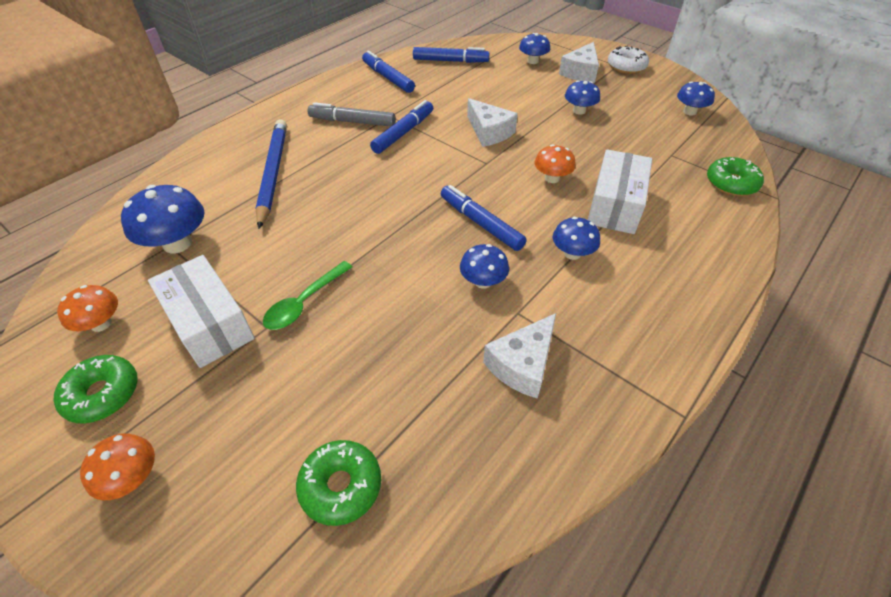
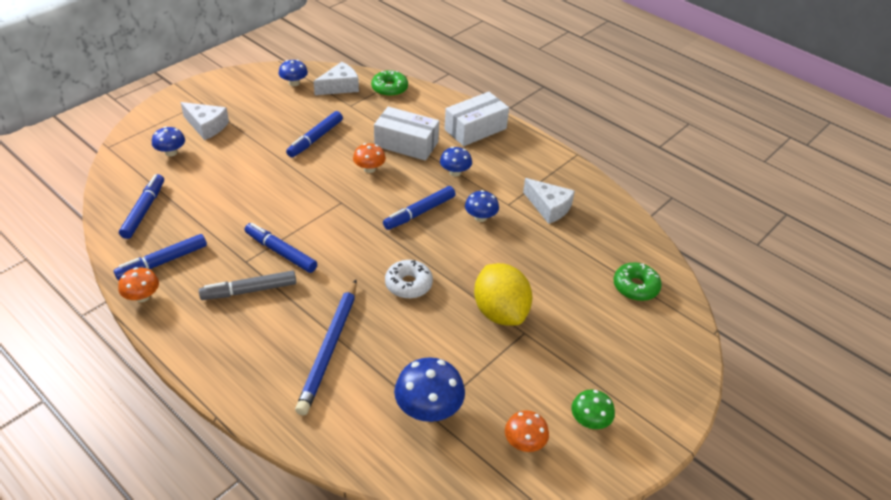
camera: 90 degrees left, 5 degrees down
(103, 394) = (589, 421): green donut -> green mushroom
(132, 477) = (646, 386): orange mushroom -> orange mushroom (142, 296)
(209, 323) = (522, 368): white box -> white box (475, 129)
(273, 173) = (329, 348): blue pencil -> blue pencil turned 75 degrees counterclockwise
(305, 302) = (500, 312): green spoon -> yellow lemon
(352, 122) = (249, 290): grey marker -> grey marker turned 60 degrees clockwise
(489, 132) = (294, 196): white cheese -> white cheese (339, 87)
(579, 111) = (275, 139): blue mushroom -> none
(591, 135) = (315, 139): none -> blue marker
(626, 66) = (207, 98): white donut -> white donut (408, 284)

